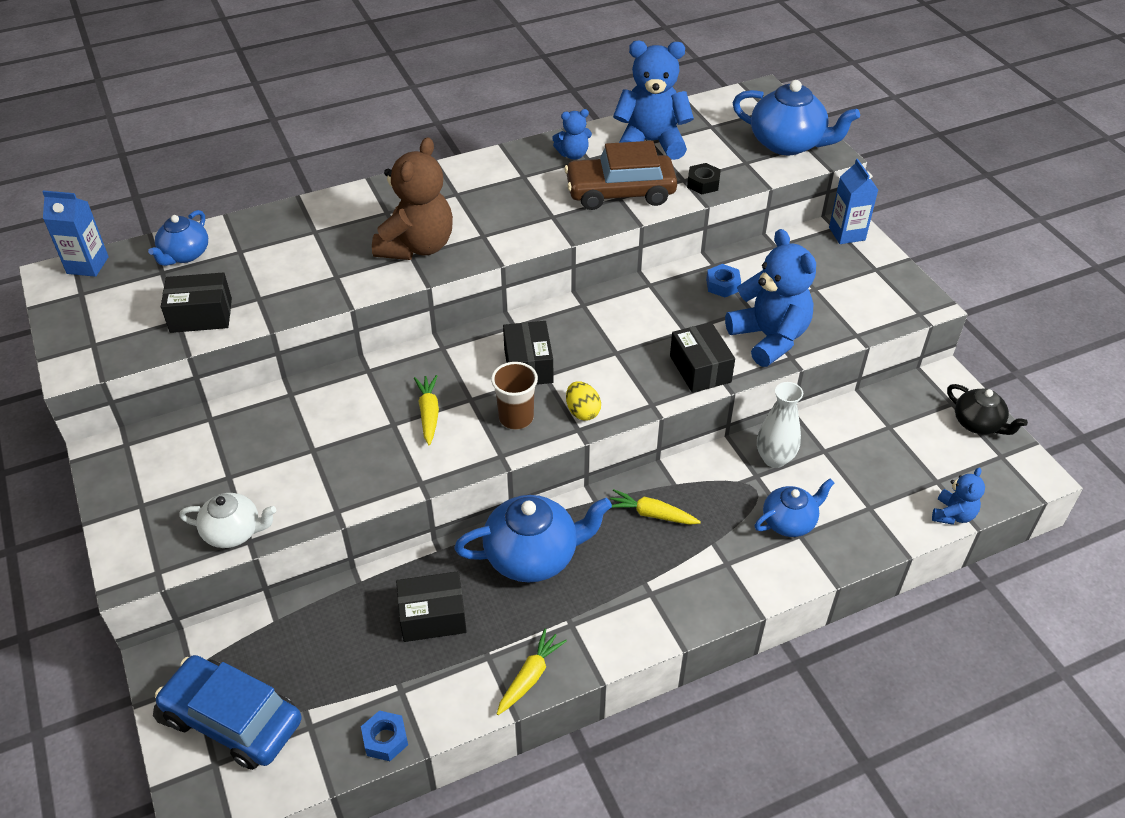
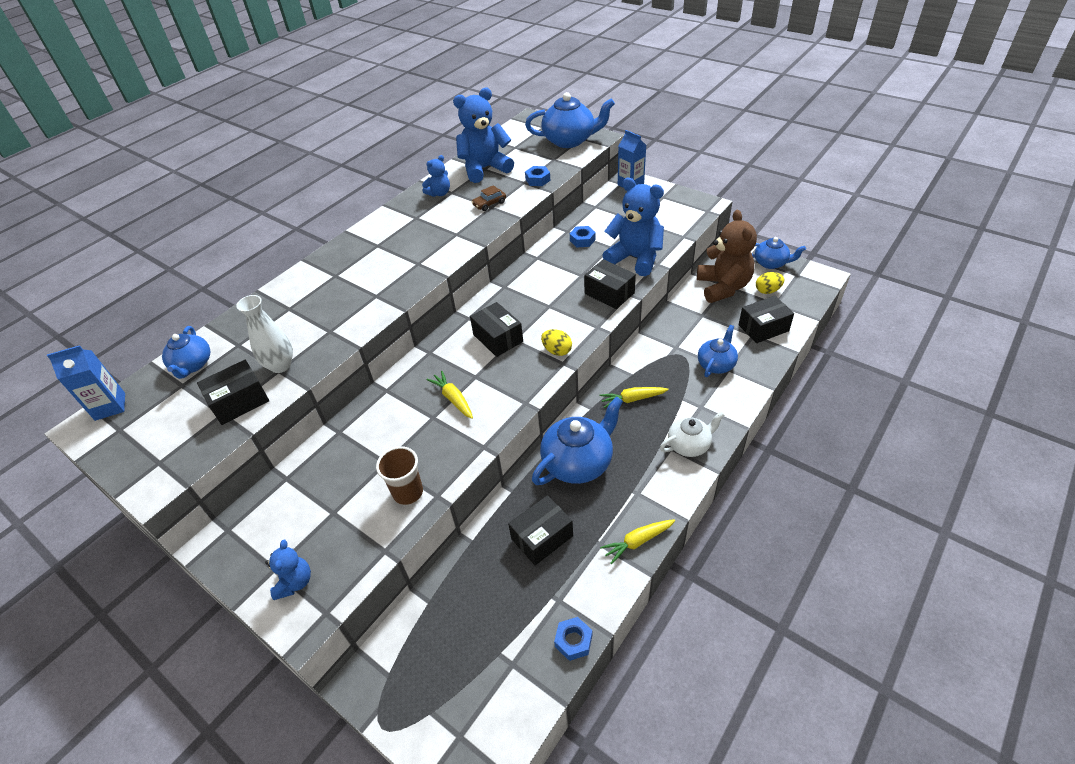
camera: 25 degrees left, 0 degrees up
(233, 720) = (449, 694): blue car -> none
(234, 532) = (367, 550): white teapot -> white teapot (689, 445)
(417, 246) = (375, 288): brown teddy bear -> brown teddy bear (723, 287)
(516, 418) = (516, 374): brown cup -> brown cup (408, 492)
(530, 677) = (637, 541): yellow carrot -> yellow carrot turned 120 degrees counterclockwise
(620, 192) = (489, 204): brown car -> brown car, size x0.43
(703, 183) = (537, 180): black nut -> blue nut
(774, 458) = (678, 332): white vase -> white vase (280, 365)
(891, 505) = (763, 328): none -> black box
(940, 459) = (767, 291): none -> yellow egg
(953, 514) = (799, 318): blue teddy bear -> blue teddy bear (295, 582)
(978, 424) = (771, 263): black teapot -> blue teapot

